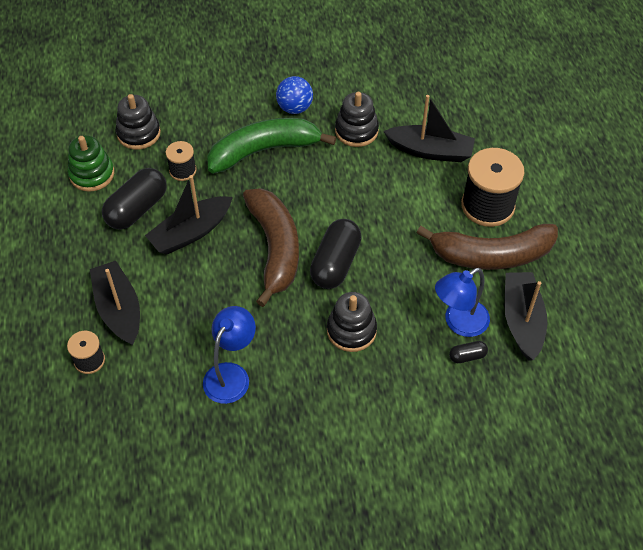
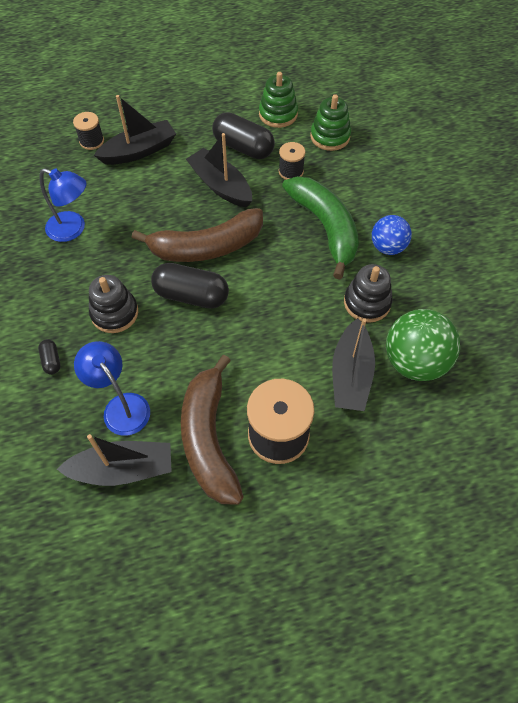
camera: 85 degrees right, 5 degrees up
(138, 133) = (330, 136): black stacking toy -> green stacking toy
(419, 108) = (414, 362): none -> green ball
(467, 356) = (81, 414): black capsule -> black capsule (52, 360)

